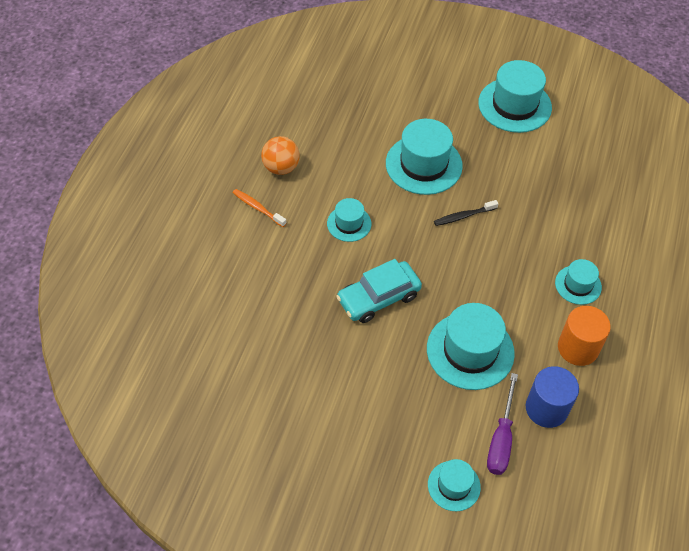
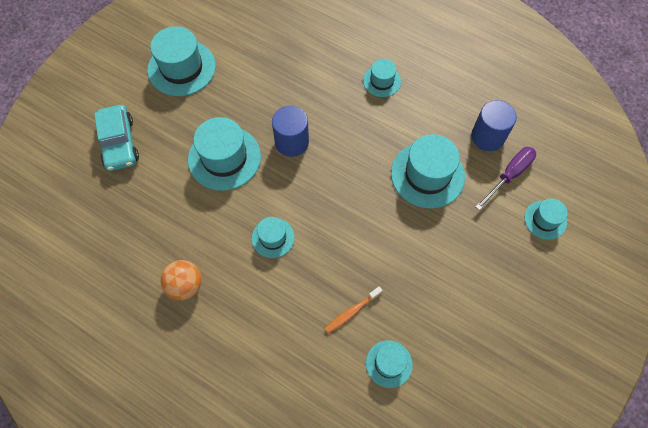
camera: 75 degrees left, 10 degrees up
(243, 347) = (389, 363): none -> turquoise hat
(257, 208) = (229, 318): orange toothbrush -> orange toothbrush (351, 312)
(378, 298) = (360, 232): turquoise car -> turquoise car (119, 143)
(463, 216) = (292, 142): black toothbrush -> blue cylinder
(501, 439) = (509, 175): purple screwdriver -> purple screwdriver turned 75 degrees counterclockwise
(578, 348) = (439, 99): orange cylinder -> none

